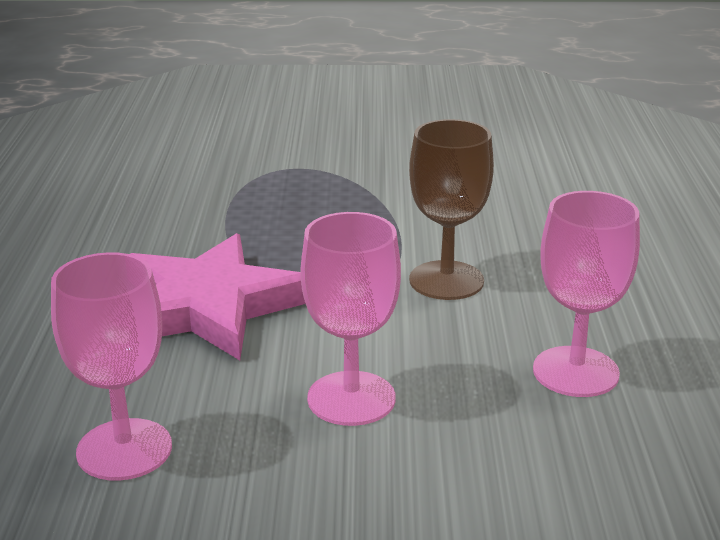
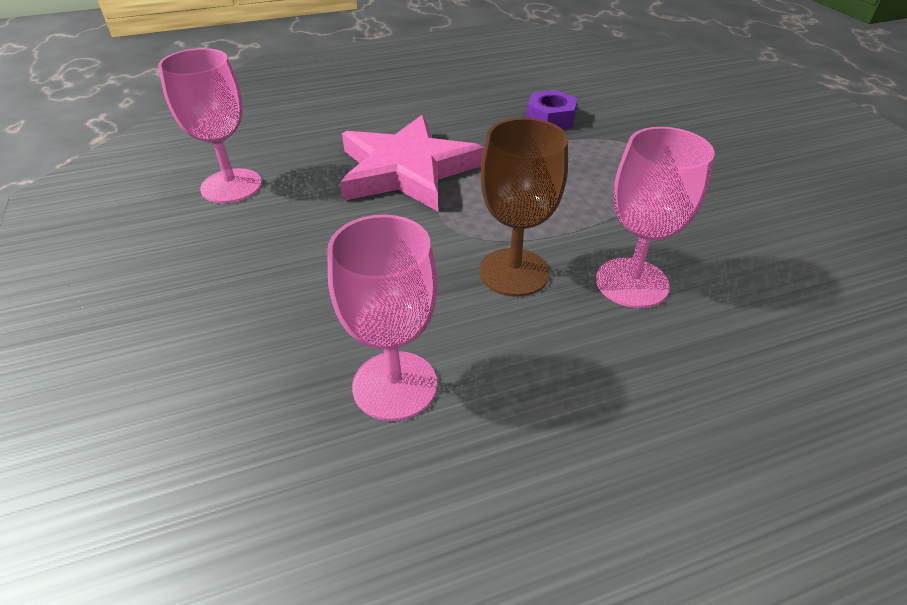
camera: 70 degrees right, 15 degrees up
(177, 198) = (550, 118): none -> purple nut
(351, 398) = (310, 260): pink goblet -> pink goblet (632, 283)

